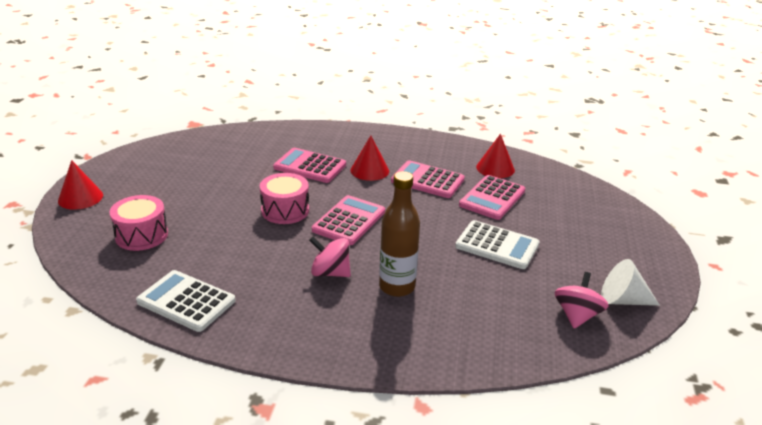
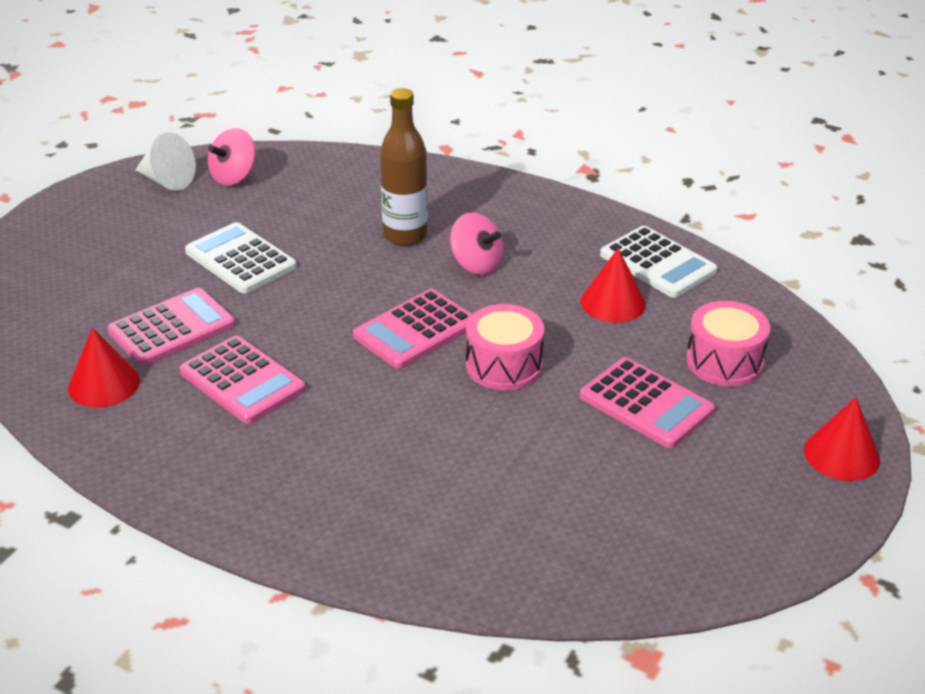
camera: 160 degrees left, 5 degrees up
(310, 166) = (428, 453): pink calculator -> pink calculator (646, 404)
(369, 170) = (325, 422): red cone -> red cone (613, 302)

